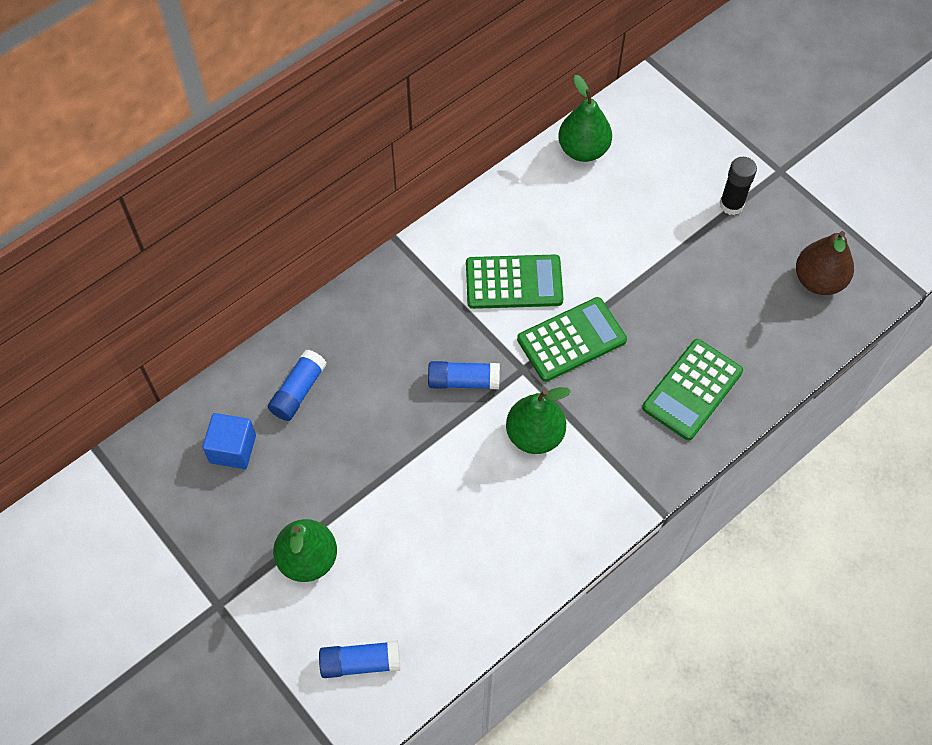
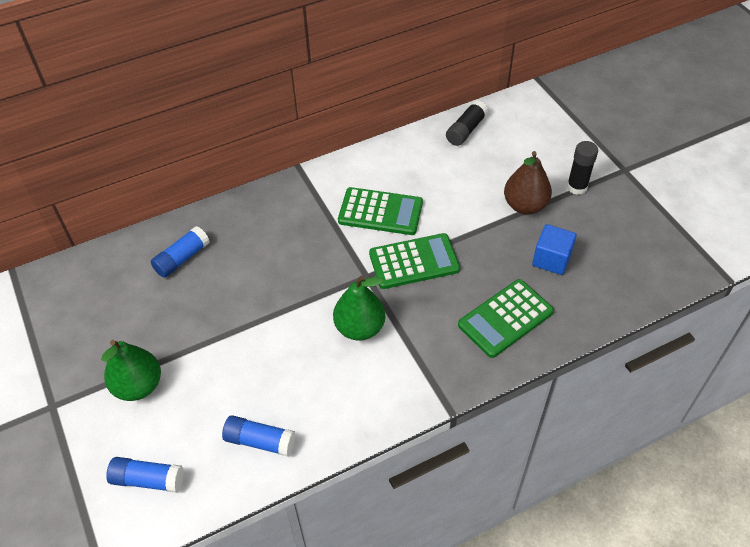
camera: 15 degrees right, 10 degrees down
(233, 449) = (114, 290): blue cube -> blue cube (551, 259)
(463, 381) = (315, 276): blue glue stick -> blue glue stick (260, 441)
(583, 150) = (466, 130): green pear -> black glue stick
(818, 280) = (638, 255): brown pear -> brown pear (525, 205)

